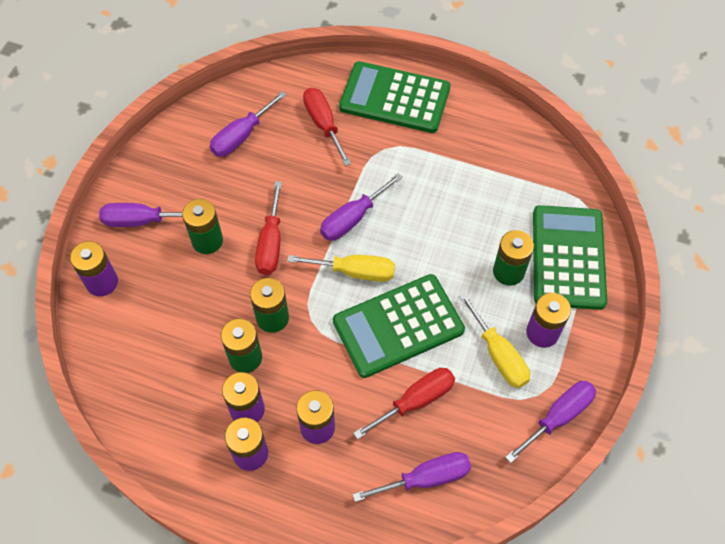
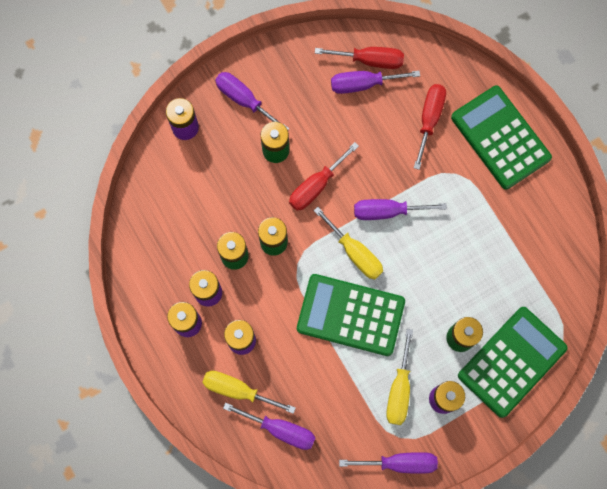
camera: 40 degrees right, 15 degrees up
(353, 476) = (238, 390): none -> yellow screwdriver
(416, 401) = (317, 375): red screwdriver -> red screwdriver (370, 60)

